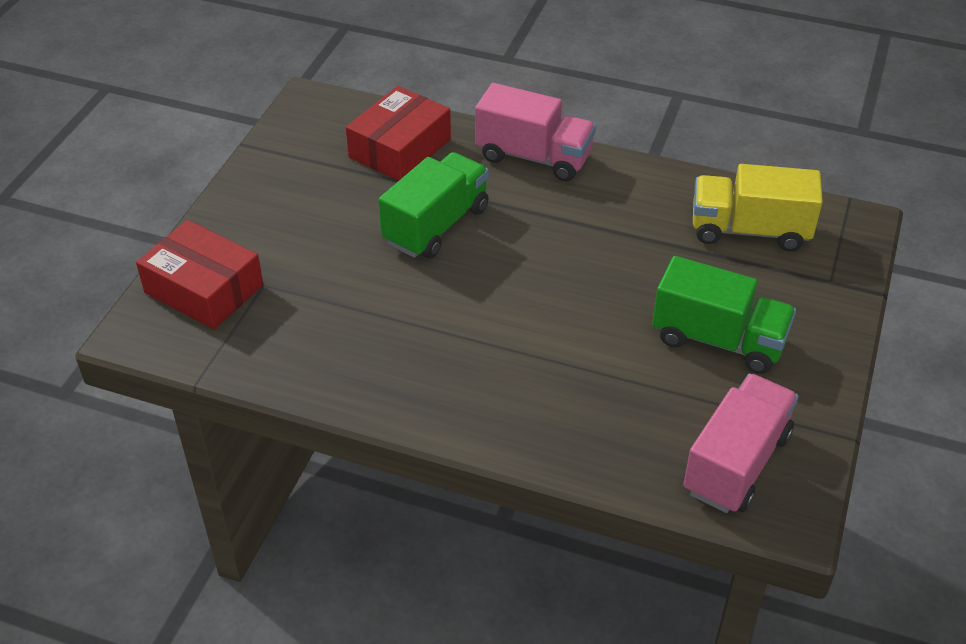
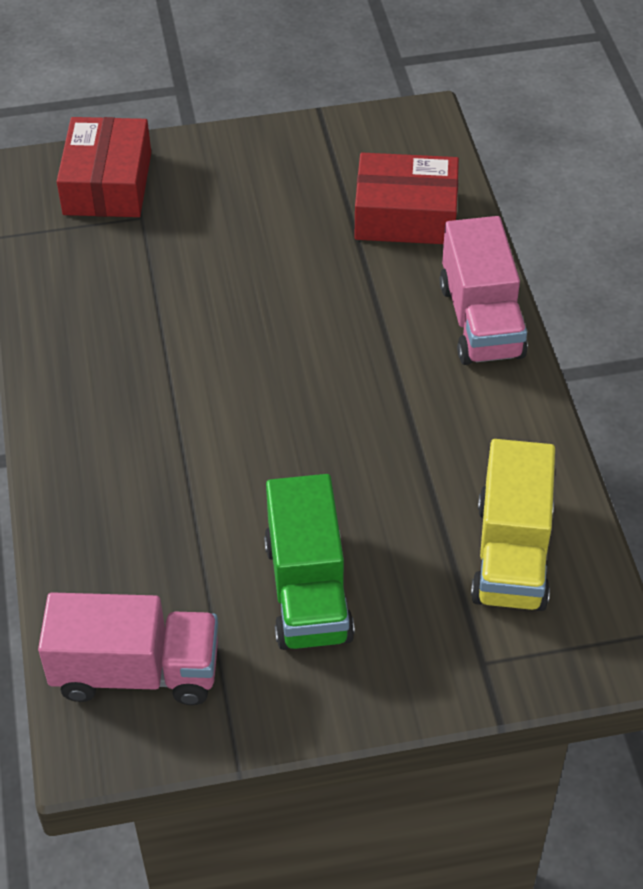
camera: 60 degrees right, 5 degrees up
(436, 225) = (311, 294): green truck -> none
(749, 230) = (511, 554): yellow truck -> yellow truck turned 150 degrees counterclockwise

